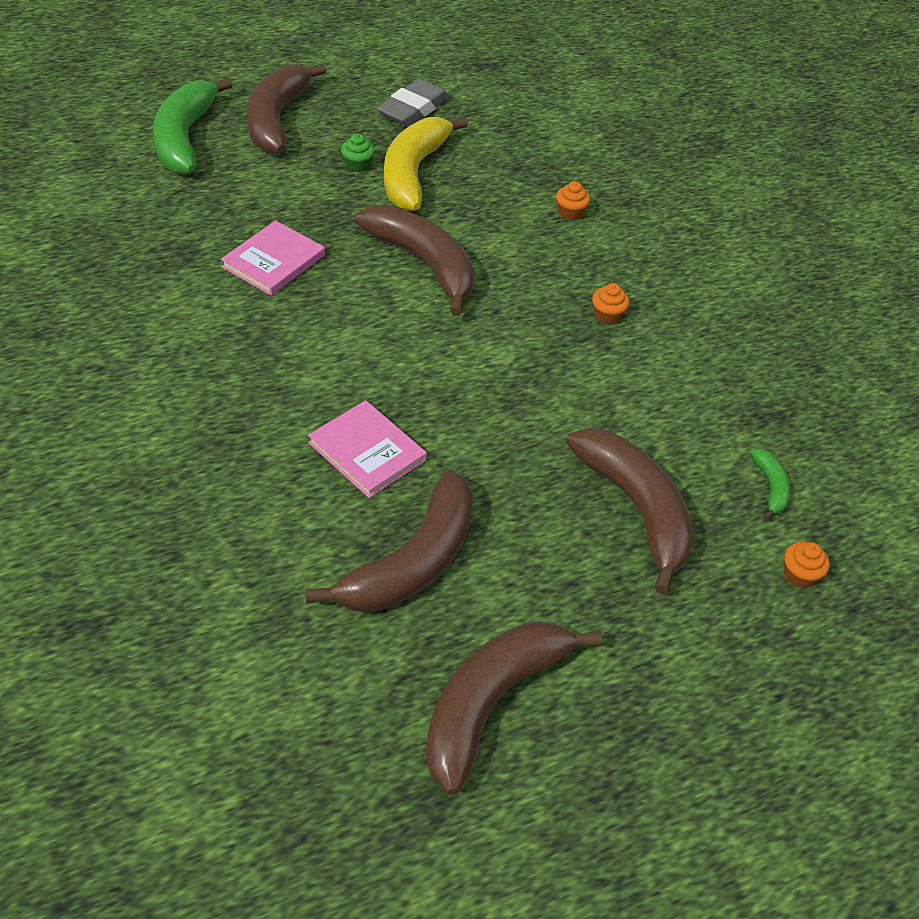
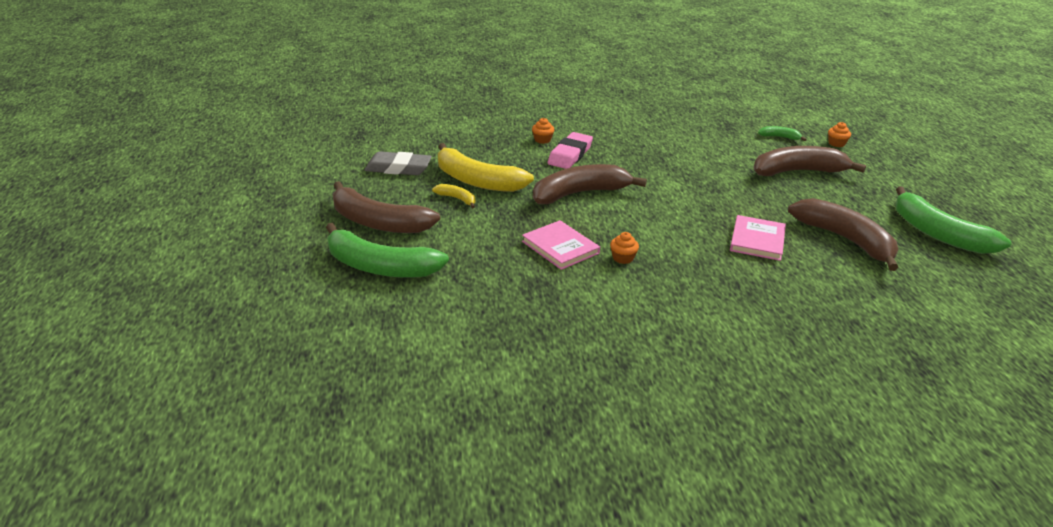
camera: 70 degrees left, 15 degrees down
(357, 165) = (457, 199): green cupcake -> yellow banana
(367, 451) = (757, 240): pink book -> pink book turned 45 degrees counterclockwise
(413, 109) = (398, 168): grey eraser -> grey eraser turned 45 degrees counterclockwise
(492, 702) = (938, 233): brown banana -> green banana
(537, 243) = (570, 155): none -> pink eraser
(607, 315) = (642, 148): orange cupcake -> orange cupcake (623, 258)

